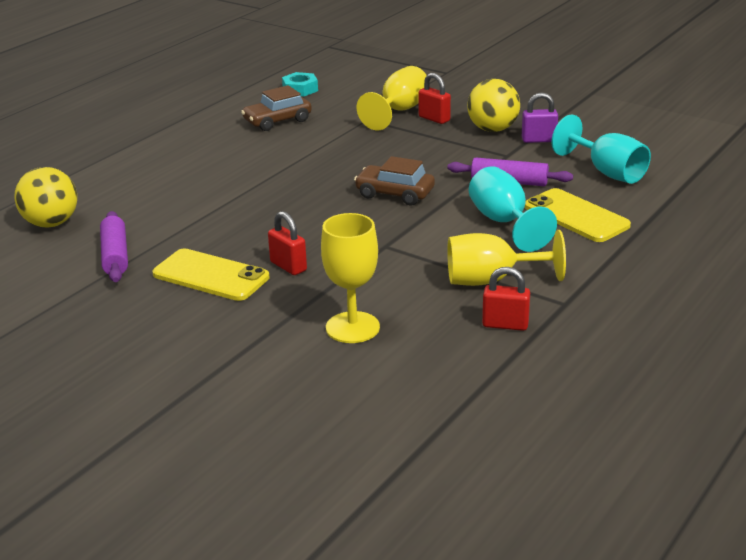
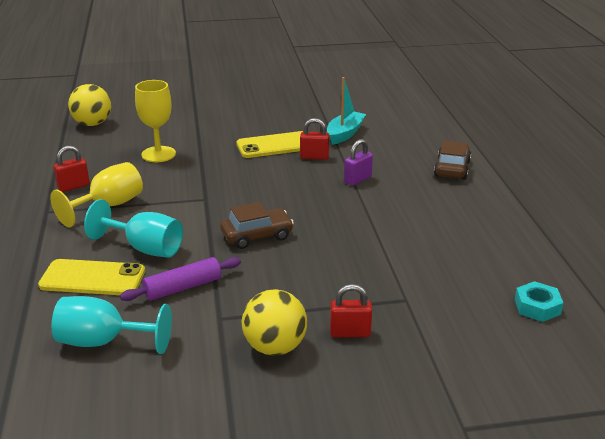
camera: 135 degrees right, 0 degrees up
(51, 223) = (416, 132): yellow ball -> yellow ball (92, 124)
(115, 255) = (345, 134): purple rolling pin -> turquoise boat
(277, 121) = (469, 258): brown car -> brown car (452, 169)
(288, 266) = (243, 165): red padlock -> red padlock (314, 157)
(399, 111) = (398, 326): yellow goblet -> none
(538, 140) = (212, 355): purple padlock -> purple padlock (358, 180)

